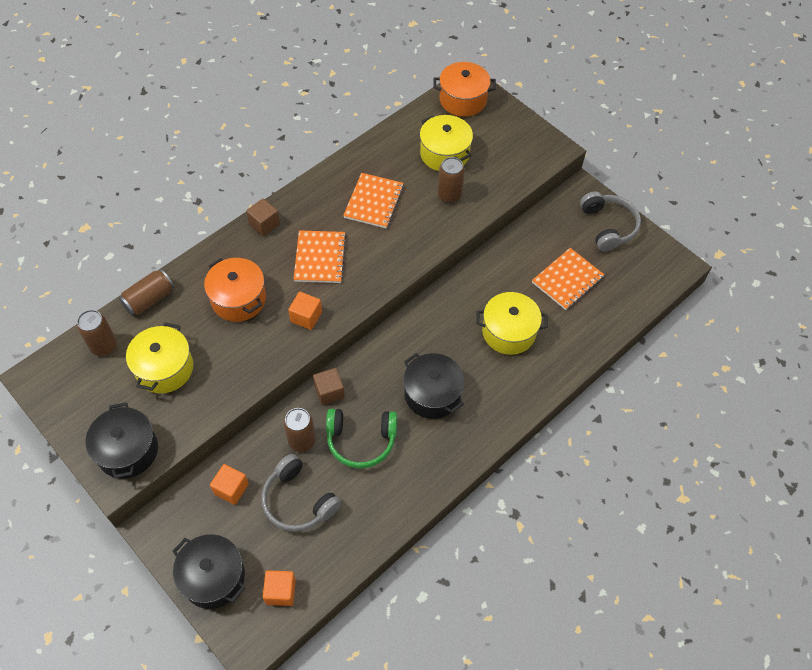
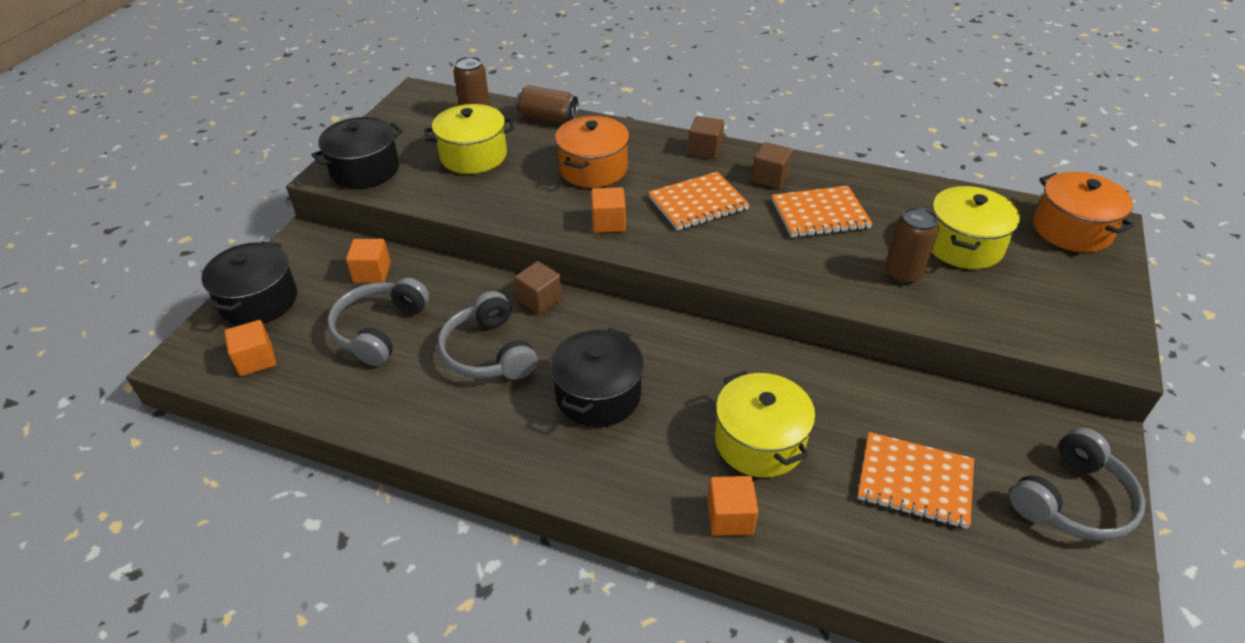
camera: 65 degrees right, 15 degrees down
(302, 440) = (461, 302): brown can -> none
(321, 206) = (770, 178): none -> brown cube
(361, 440) = (488, 352): green headphones -> grey headphones
(548, 371) = (730, 517): none -> orange cube

